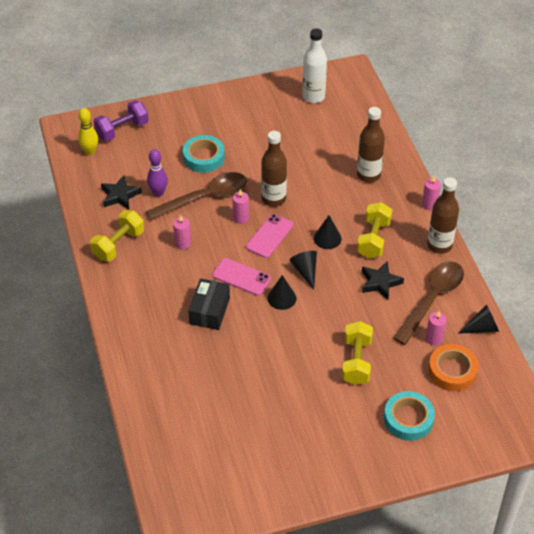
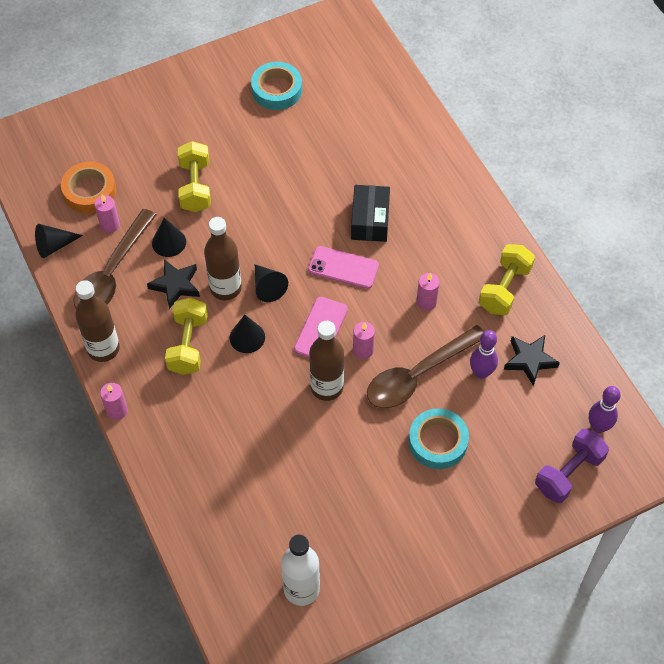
camera: 170 degrees right, 10 degrees up
(90, 151) = (598, 427): yellow bowling pin -> purple bowling pin
(281, 298) = (290, 248): black cone -> black cone (169, 242)
(368, 175) = (203, 447): brown bottle -> brown bottle (225, 288)
(408, 419) = (136, 135): turquoise tape -> turquoise tape (277, 90)

